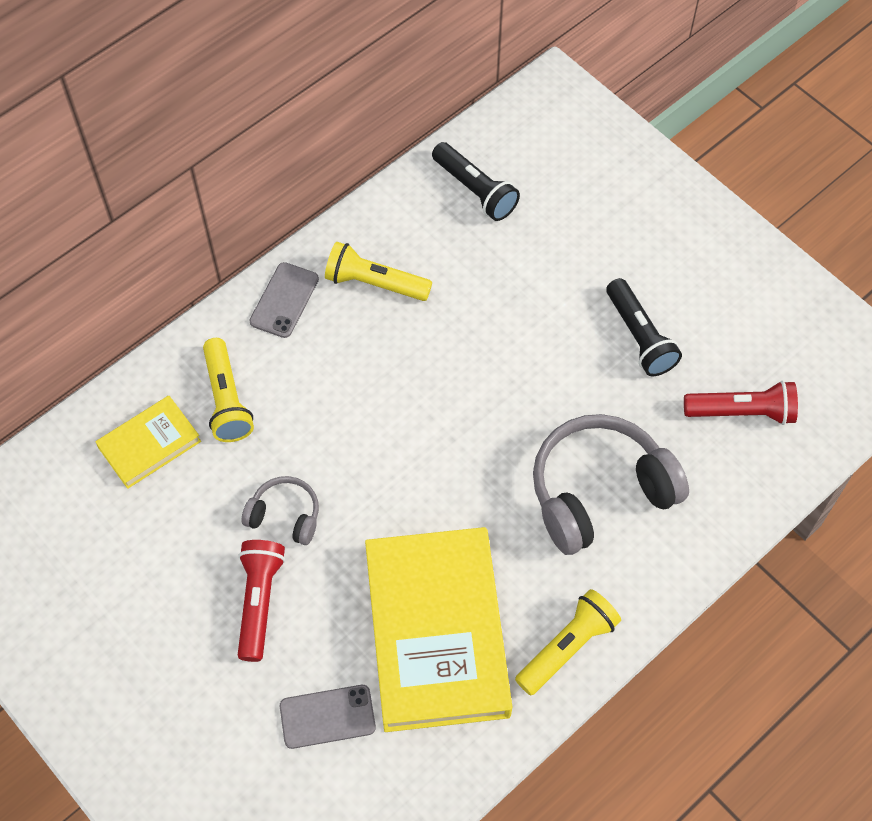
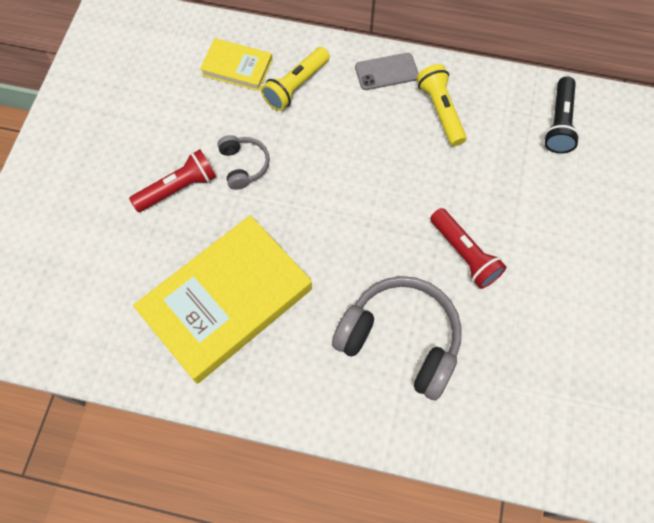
camera: 55 degrees right, 5 degrees up
(327, 716) = (129, 273): grey phone -> none
(567, 647) = (271, 390): yellow flashlight -> none
(639, 337) = (539, 293): black flashlight -> none
(742, 412) = (540, 400): red flashlight -> red flashlight (464, 254)

